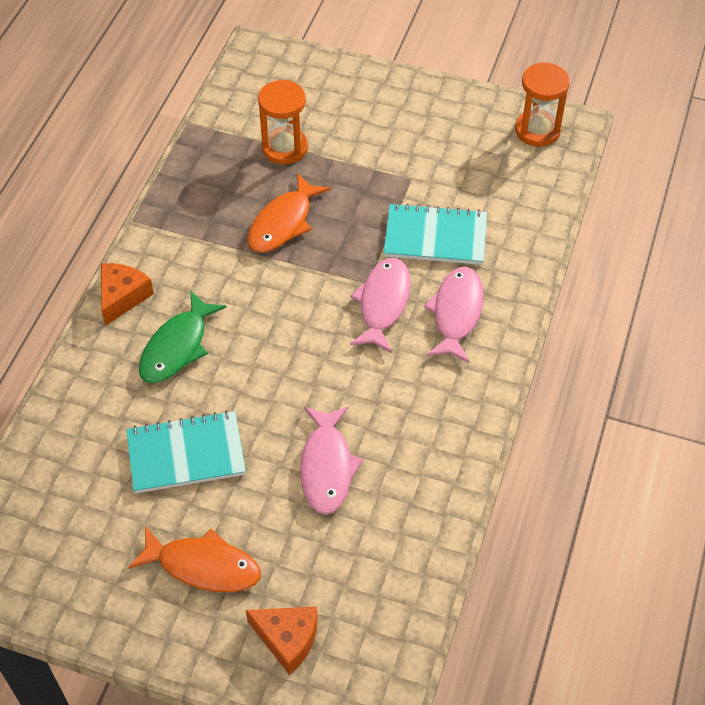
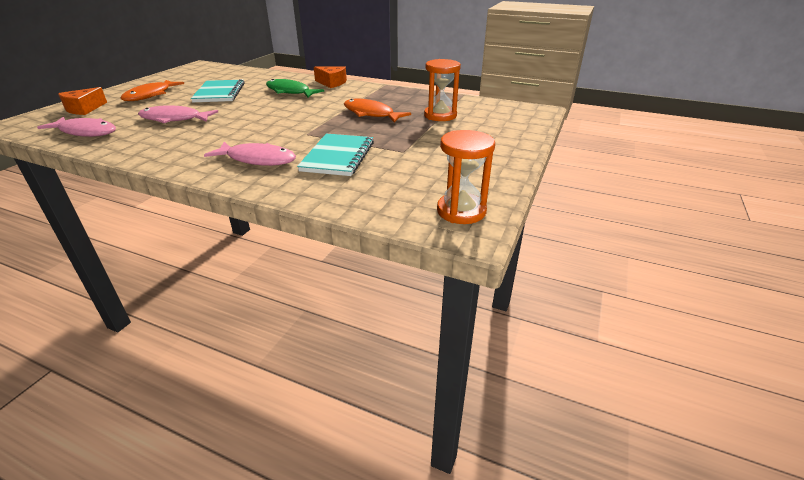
camera: 95 degrees right, 20 degrees down
(383, 303) = (285, 137): pink fish -> pink fish (86, 132)

